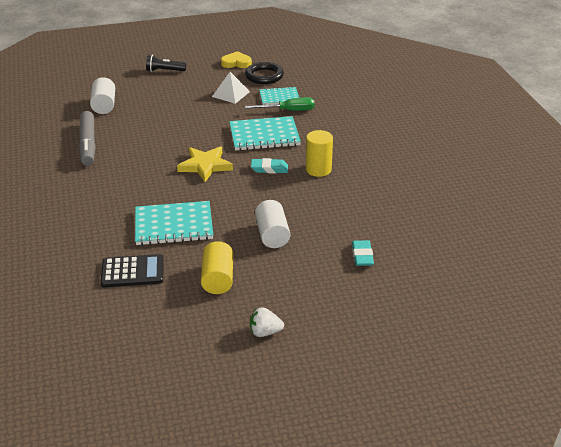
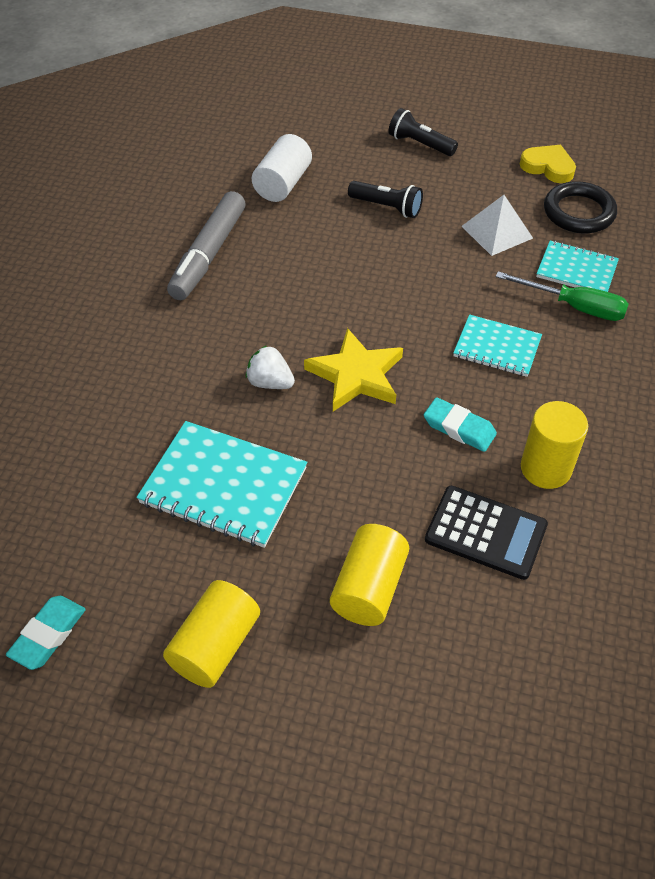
camera: 30 degrees right, 15 degrees up
(132, 272) = (97, 558): black calculator -> black calculator (485, 533)
(168, 100) = (387, 207): none -> black flashlight
(264, 135) = (497, 347): turquoise notebook -> turquoise notebook, size x0.62
(265, 332) = (211, 821): white strawberry -> white strawberry (270, 382)
(272, 235) = (369, 588): white cylinder -> yellow cylinder
(362, 256) = (499, 725): turquoise eraser -> turquoise eraser (48, 635)

